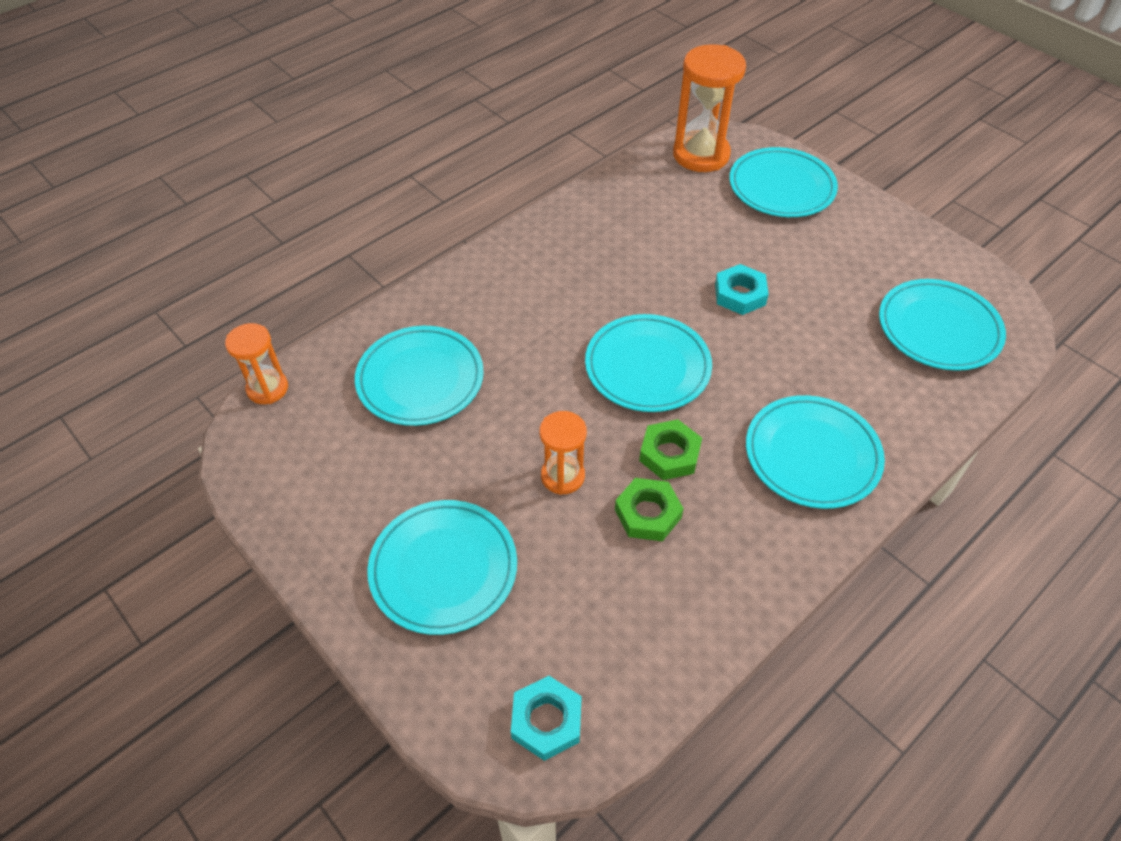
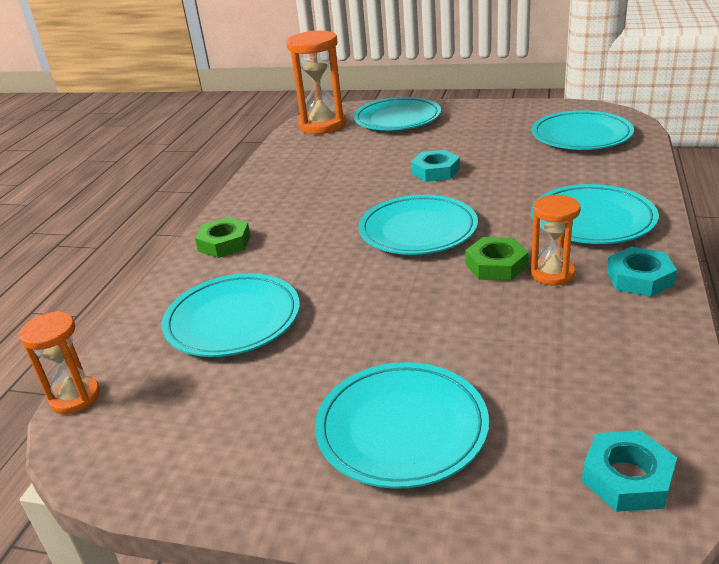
camera: 30 degrees left, 20 degrees down
(562, 476) = (431, 316): orange hourglass -> orange hourglass (552, 274)
(648, 514) = (525, 304): green nut -> green nut (224, 243)
(771, 552) = (639, 278): none -> turquoise nut

